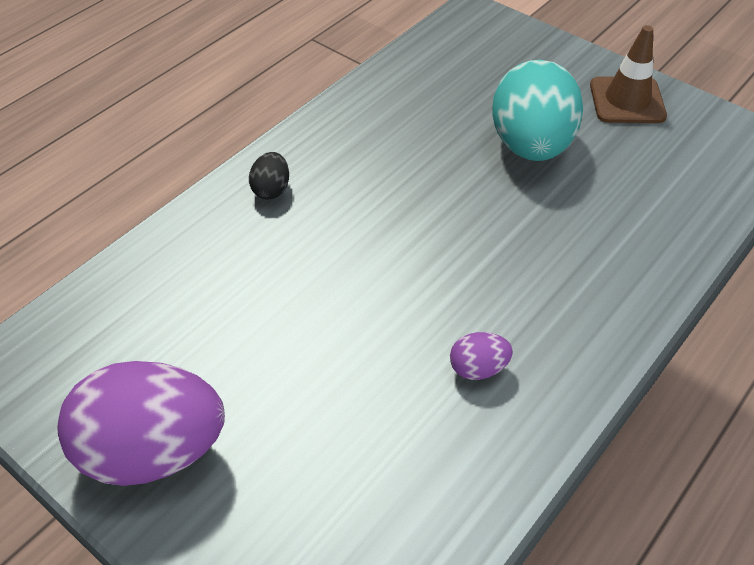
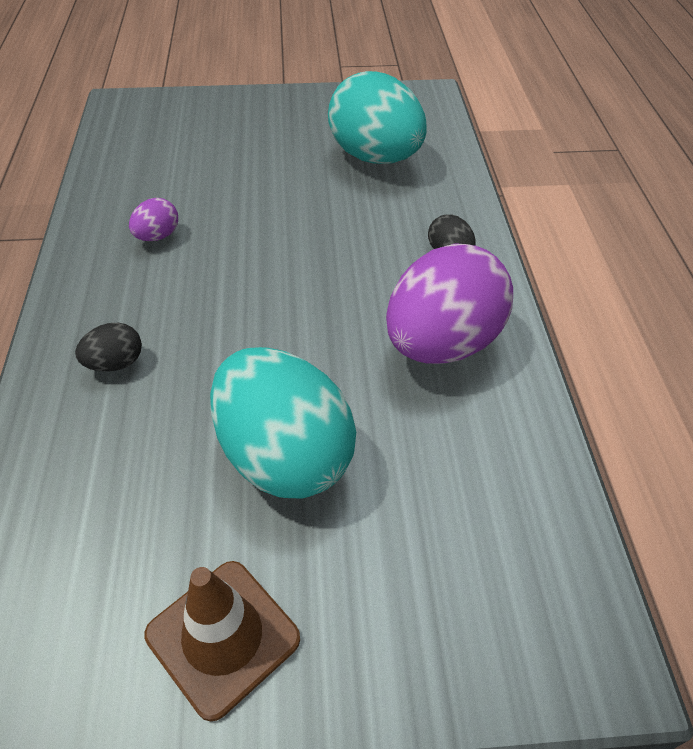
camera: 135 degrees right, 0 degrees up
(153, 451) = (302, 112): purple egg -> purple egg (441, 343)
(183, 320) = (375, 157): none -> turquoise egg
(597, 265) = (115, 363): none -> black egg

